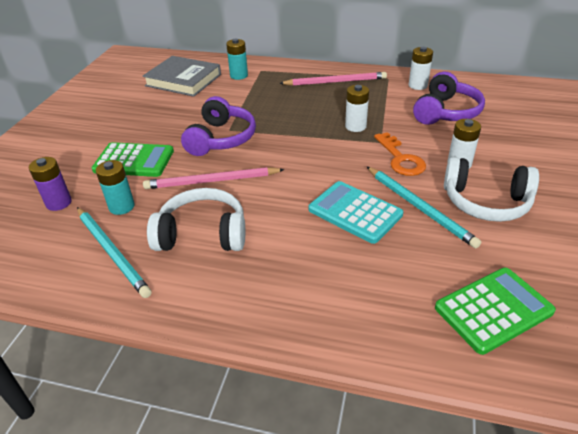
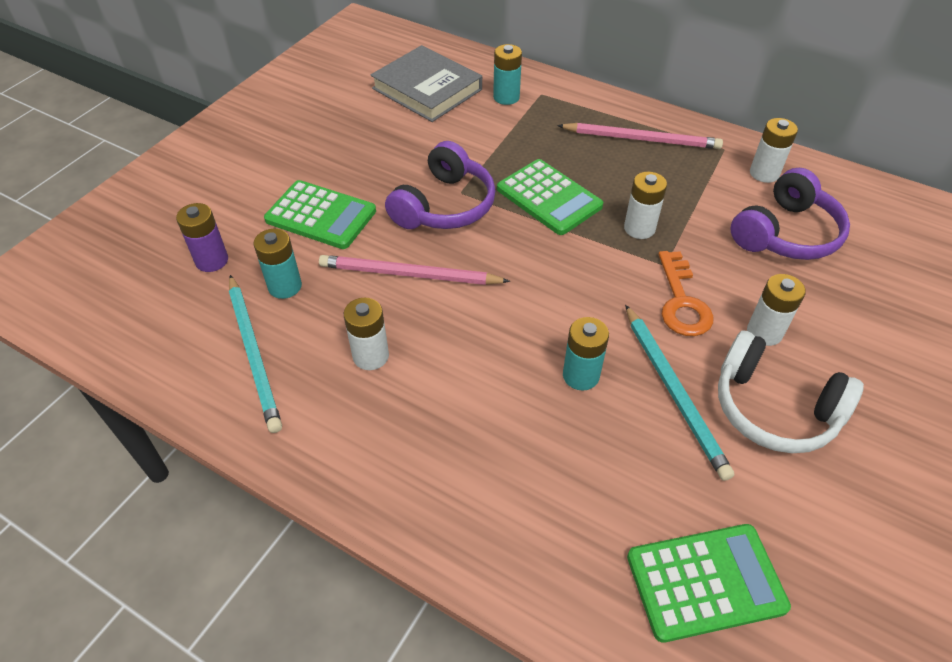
camera: 15 degrees right, 10 degrees up
(202, 234) = (371, 356): white headphones -> white battery
(290, 121) = (549, 198): none -> green calculator
(355, 212) = (581, 375): turquoise calculator -> turquoise battery

